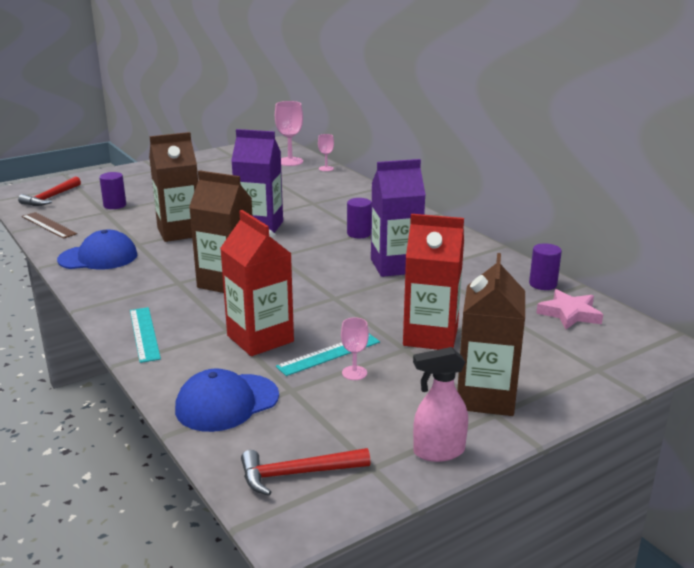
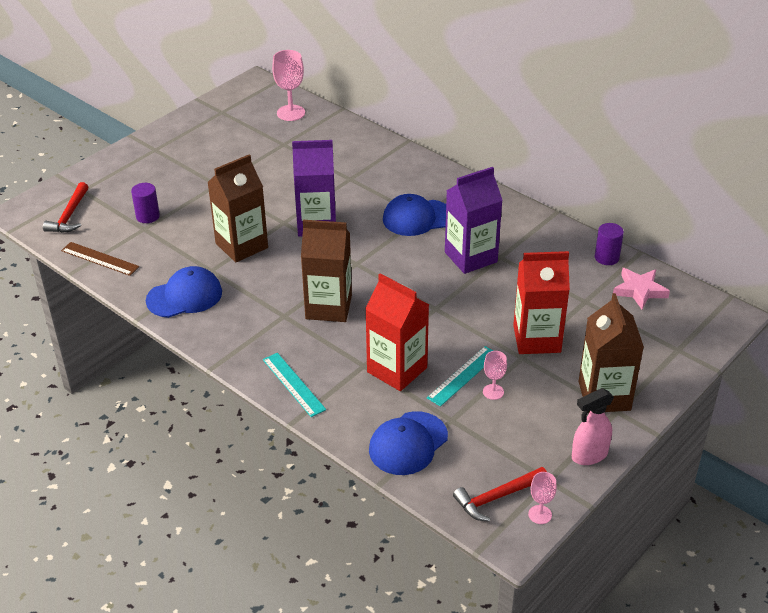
camera: 15 degrees left, 15 degrees up
(326, 168) = (335, 119): pink goblet -> pink goblet (540, 514)
(359, 234) = (417, 218): purple cylinder -> blue cap

